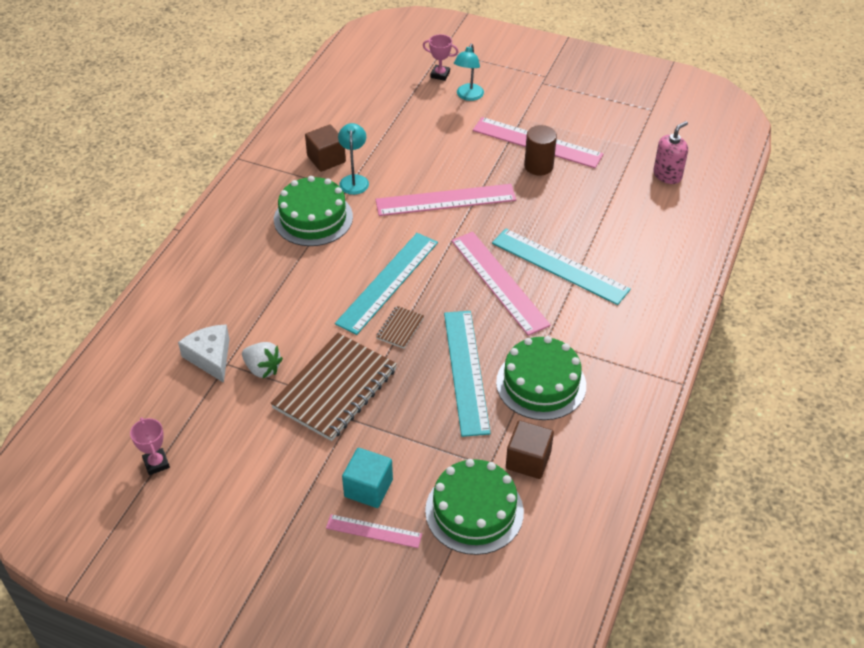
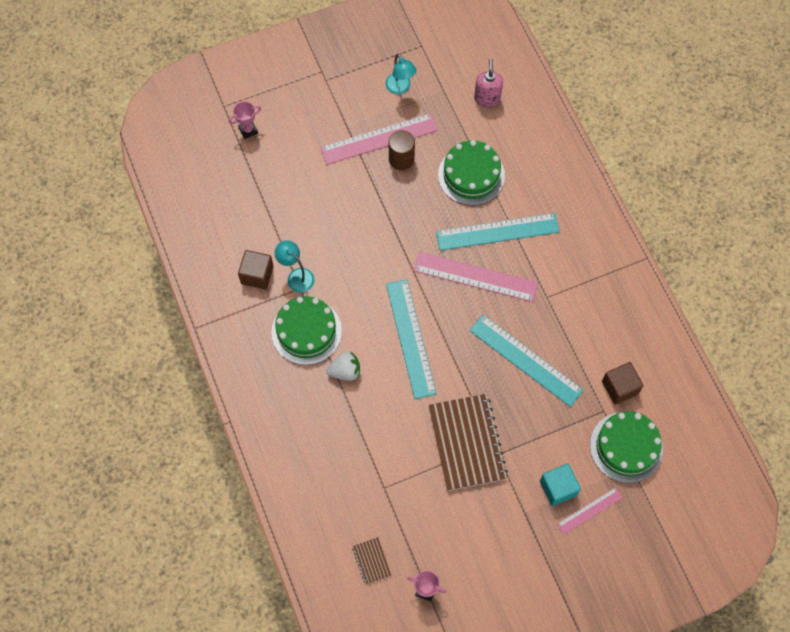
camera: 45 degrees left, 20 degrees up
(210, 357) = (369, 493): white cheese -> none
(262, 369) = (409, 470): white strawberry -> white strawberry (345, 371)
(400, 328) = (456, 365): brown notebook -> brown notebook (371, 561)
(445, 200) = (374, 240): pink ruler -> none
(468, 96) = (289, 134): turquoise lamp -> turquoise lamp (400, 88)
(541, 384) = (574, 329): green cake -> green cake (471, 175)

